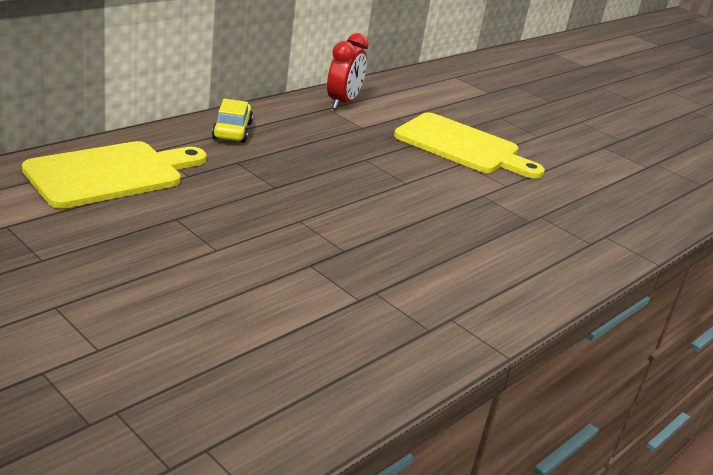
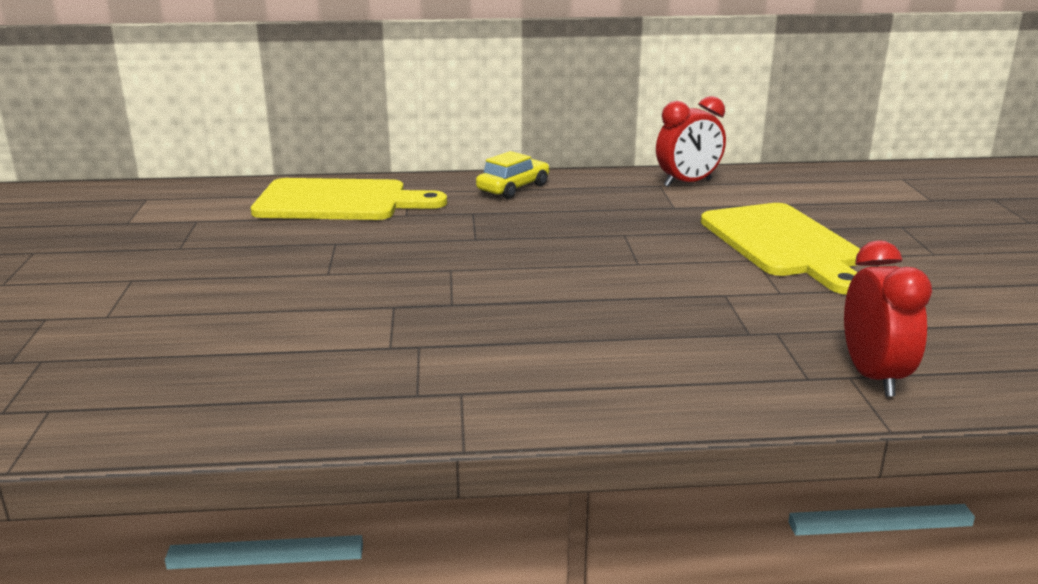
camera: 45 degrees right, 5 degrees down
(614, 232) = (873, 376): none -> red clock

